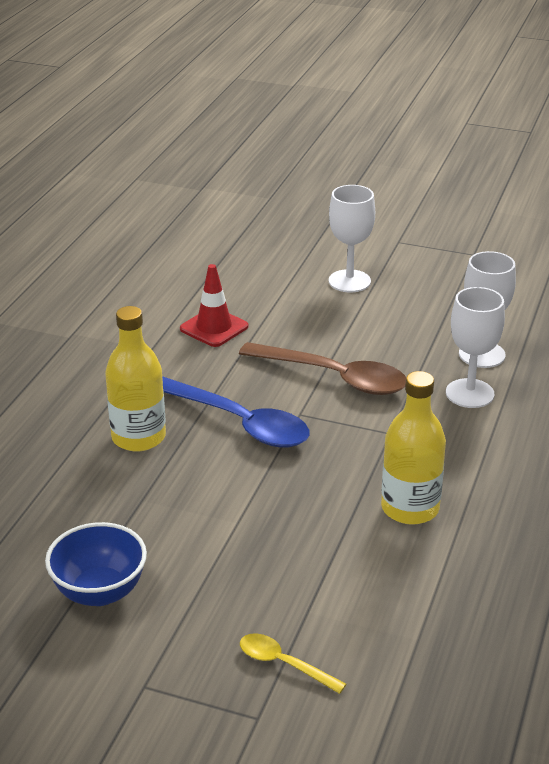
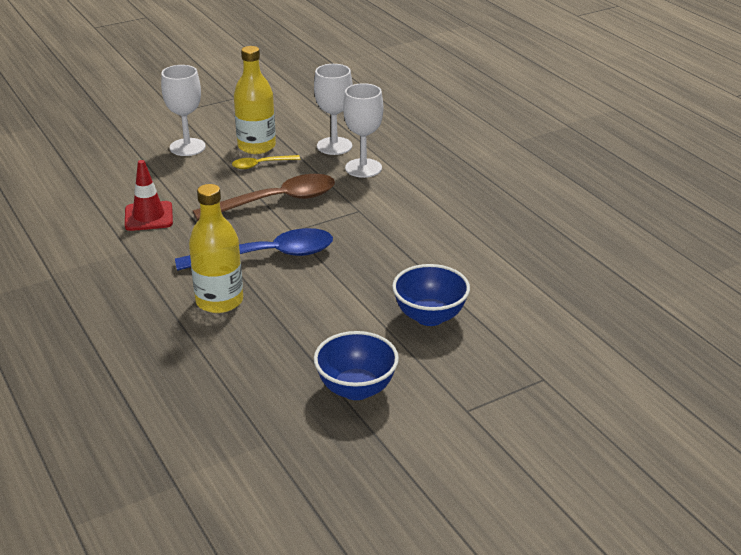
camera: 50 degrees left, 0 degrees up
(269, 578) = (430, 316): none -> blue bowl
(284, 664) = (510, 347): yellow spoon -> yellow spoon (261, 165)
(410, 508) = (435, 239): yellow bottle -> yellow bottle (256, 146)

